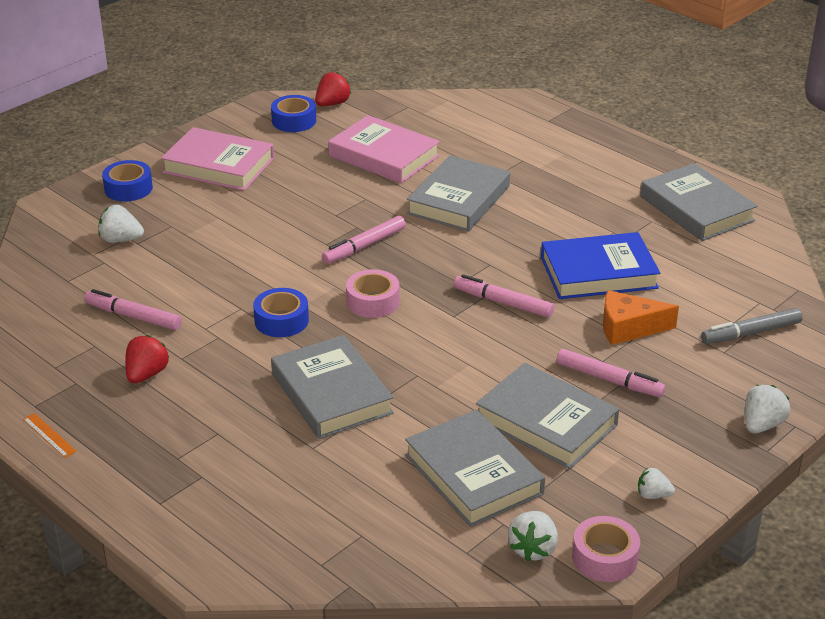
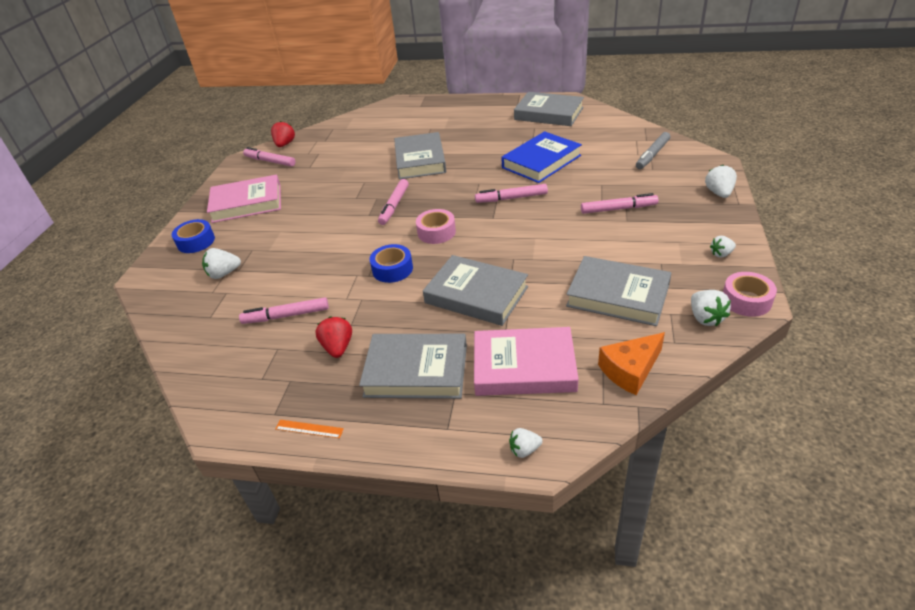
camera: 30 degrees left, 5 degrees up
(203, 560) = (524, 450): none -> white strawberry
(294, 121) = (270, 161): blue tape -> pink marker
(384, 156) = (348, 157): pink book -> pink book (524, 367)
(546, 422) = (617, 246): grey book -> grey book (416, 371)
(628, 328) = (592, 180): orange cheese -> orange cheese (630, 370)

